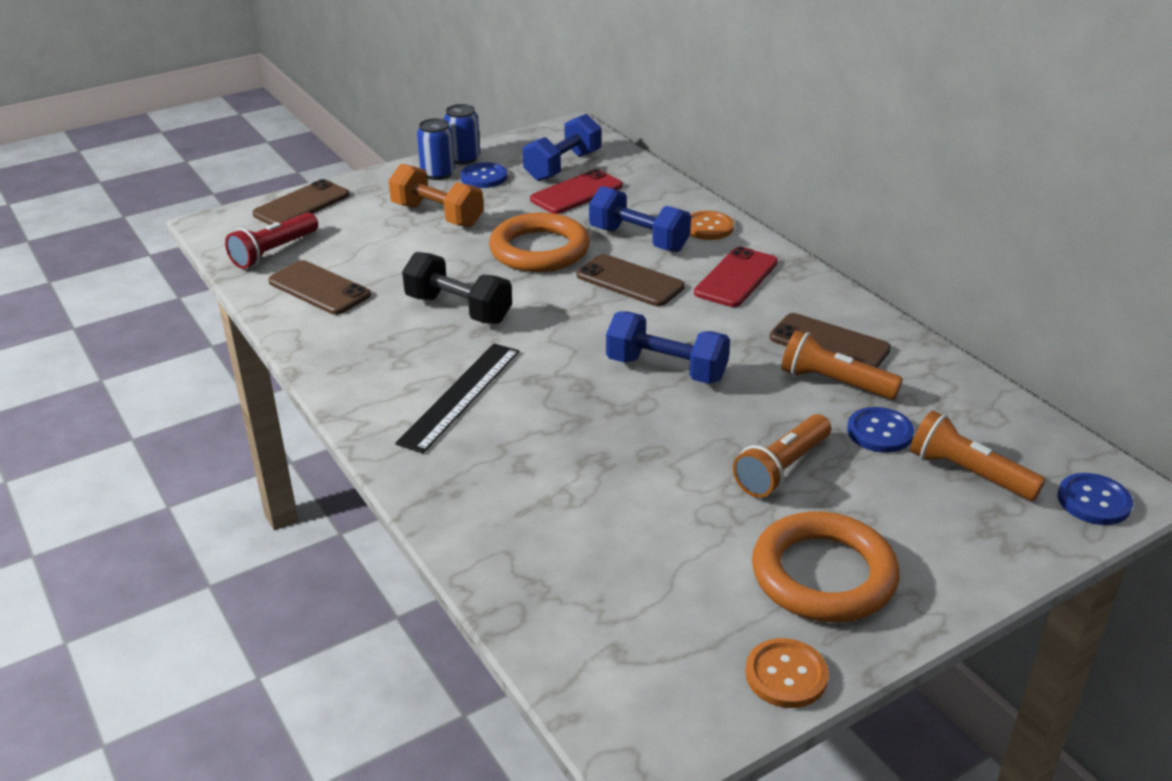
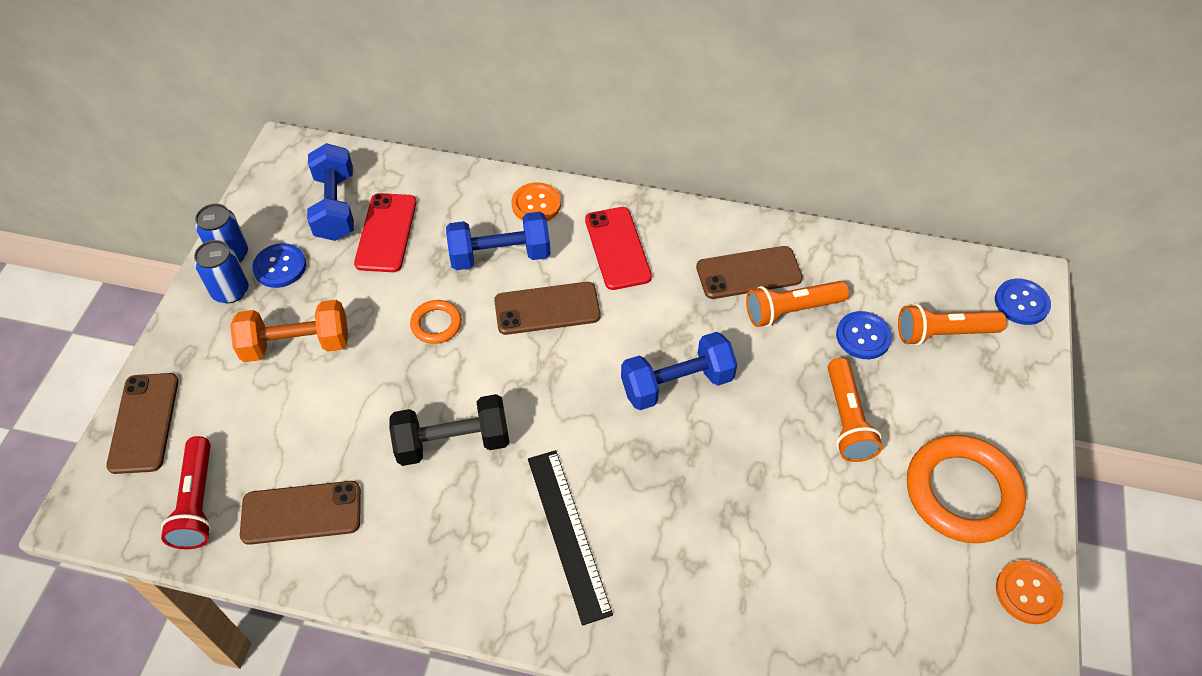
camera: 45 degrees left, 20 degrees up
(539, 250) = (436, 324): orange ring -> orange ring, size x0.49

